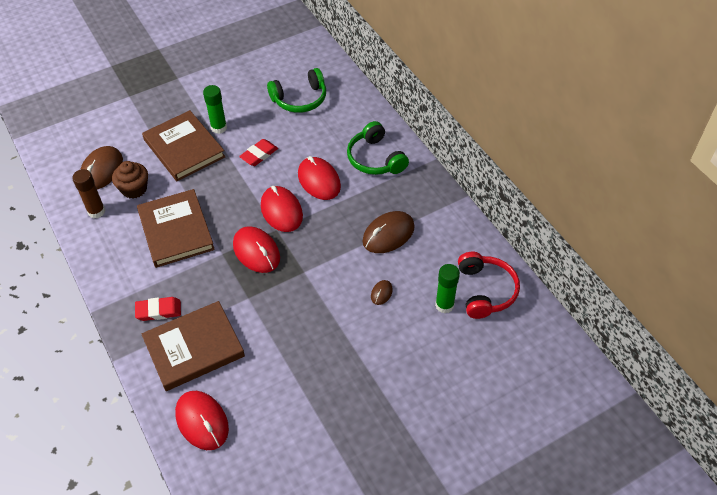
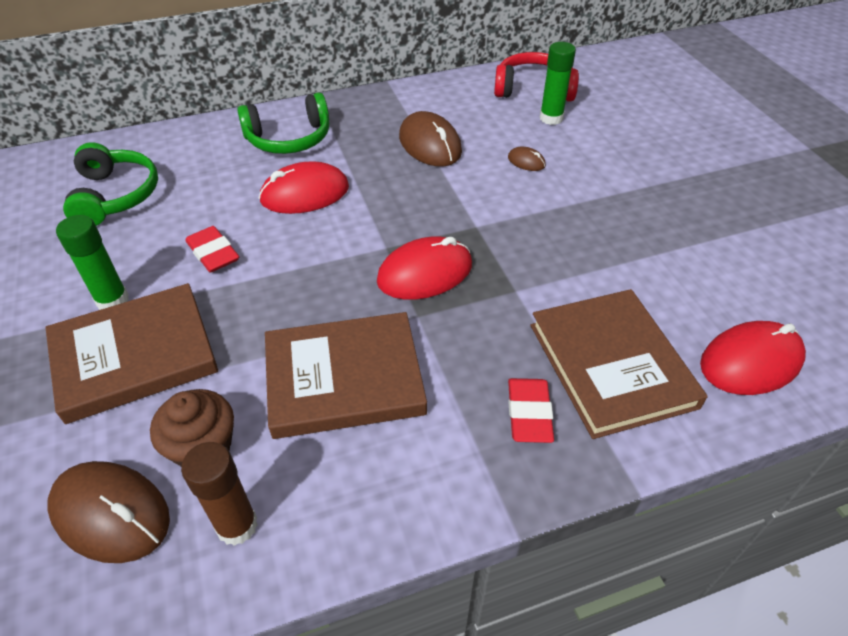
camera: 80 degrees left, 5 degrees down
(281, 211) = (350, 238): red mouse -> none

